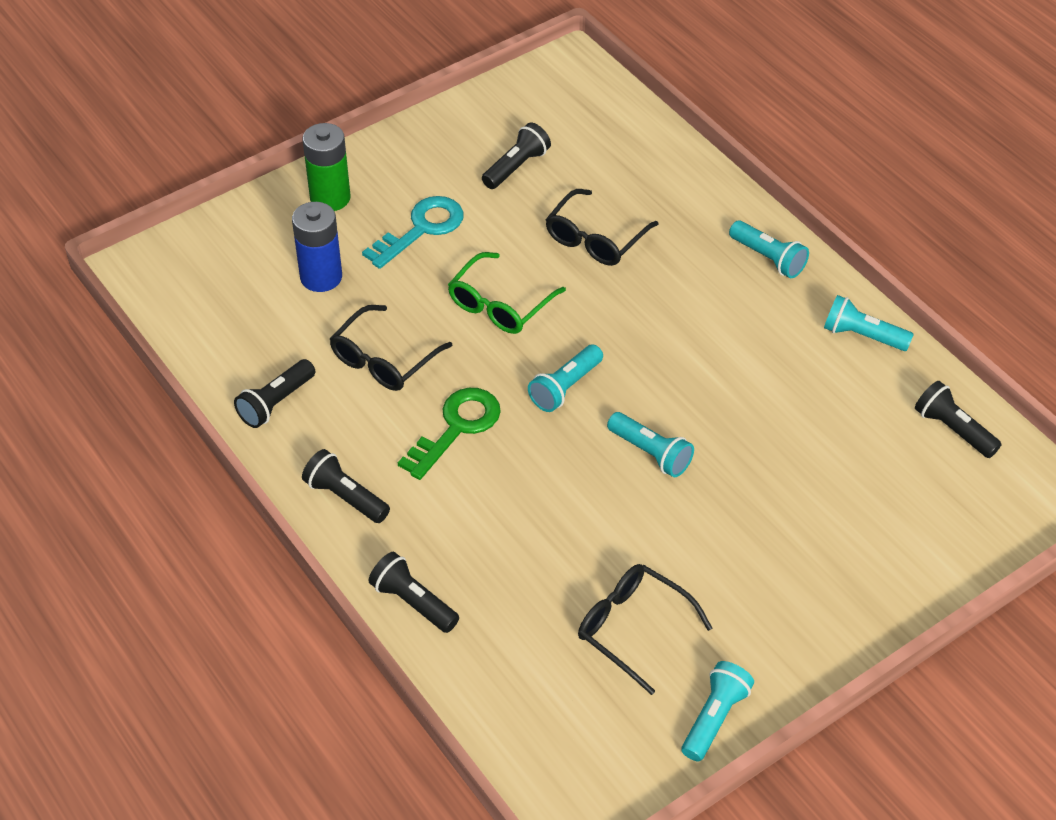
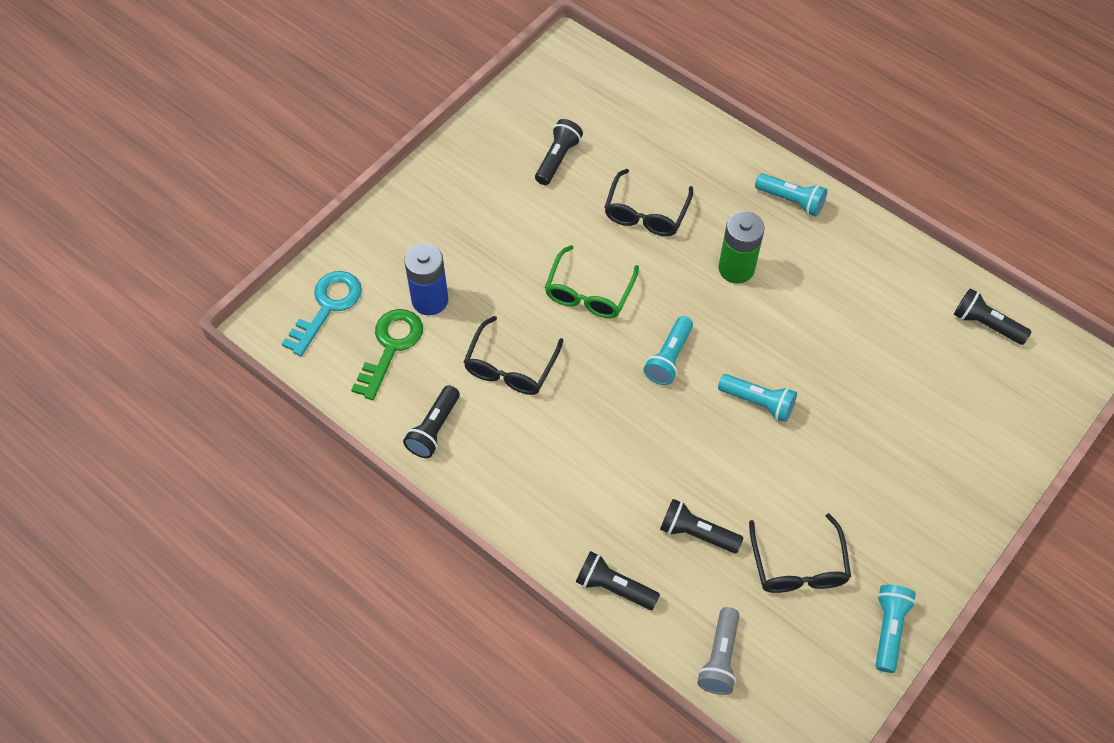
camera: 15 degrees left, 10 degrees up
(330, 198) = (410, 222): green battery -> green battery (736, 269)
(345, 497) = (524, 504): black flashlight -> black flashlight (697, 533)
(421, 229) = (498, 235): turquoise key -> turquoise key (327, 307)
(457, 428) = (593, 416): green key -> green key (391, 347)
(506, 701) = (720, 658): none -> grey flashlight
(633, 628) = (798, 566): black glasses -> black glasses turned 120 degrees counterclockwise
(862, 336) = (888, 255): turquoise flashlight -> none

